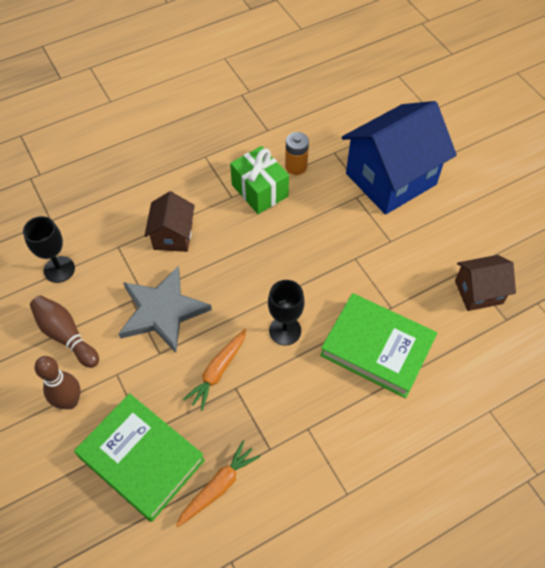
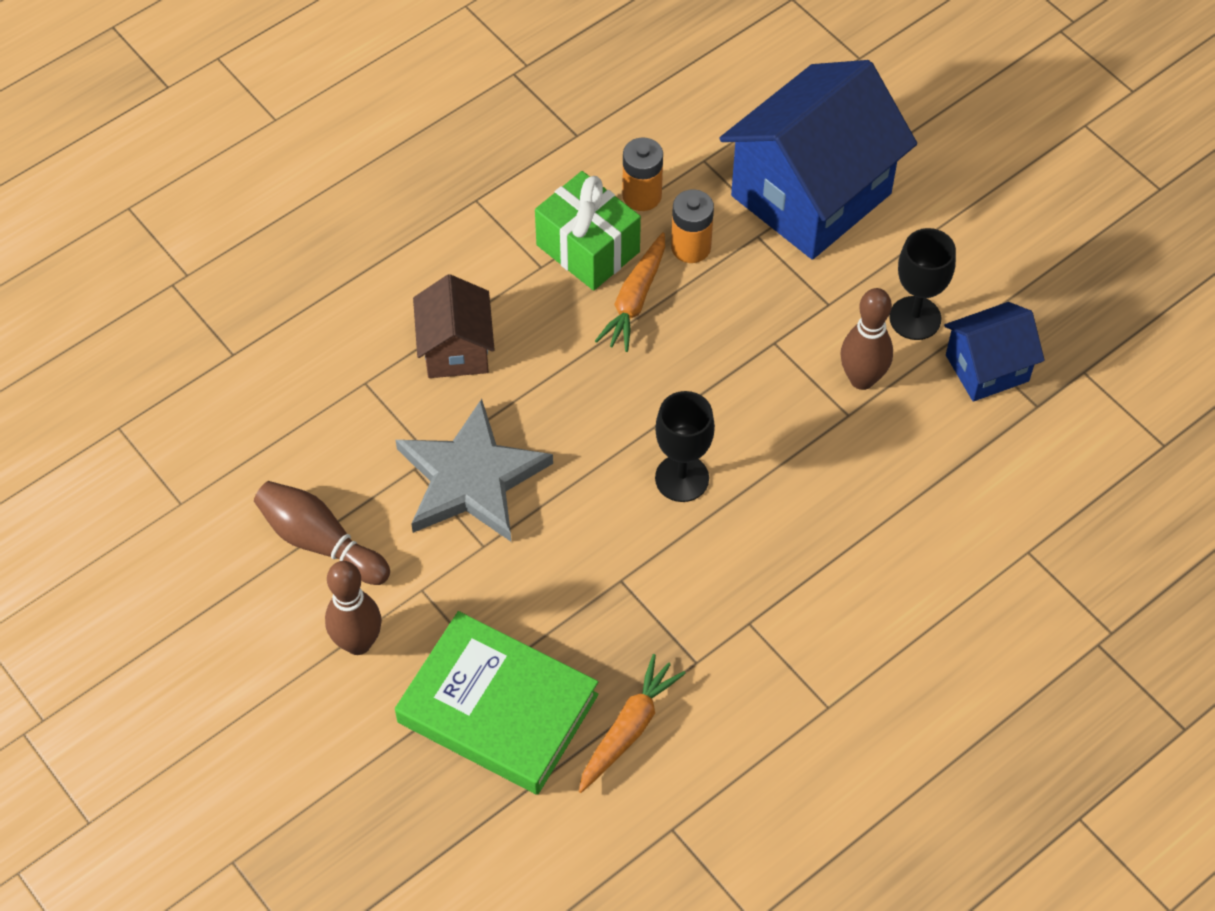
camera: 10 degrees left, 0 degrees up
(59, 269) = (275, 436): black goblet -> black goblet (915, 318)
(218, 371) = (587, 559): orange carrot -> orange carrot (635, 300)
(317, 198) = (691, 247): none -> orange battery
(377, 348) = (836, 483): green book -> none
(402, 287) = (862, 379): none -> brown bowling pin
(478, 292) = (987, 368): brown house -> blue house

